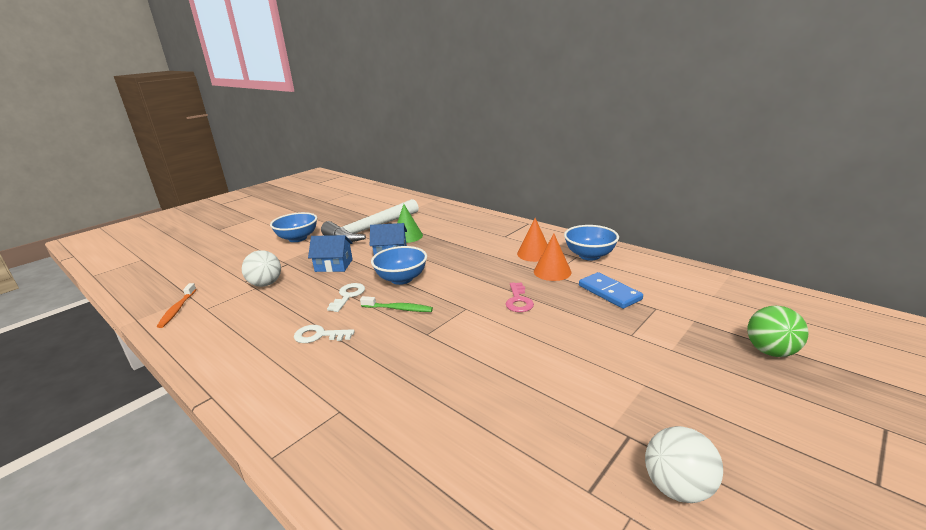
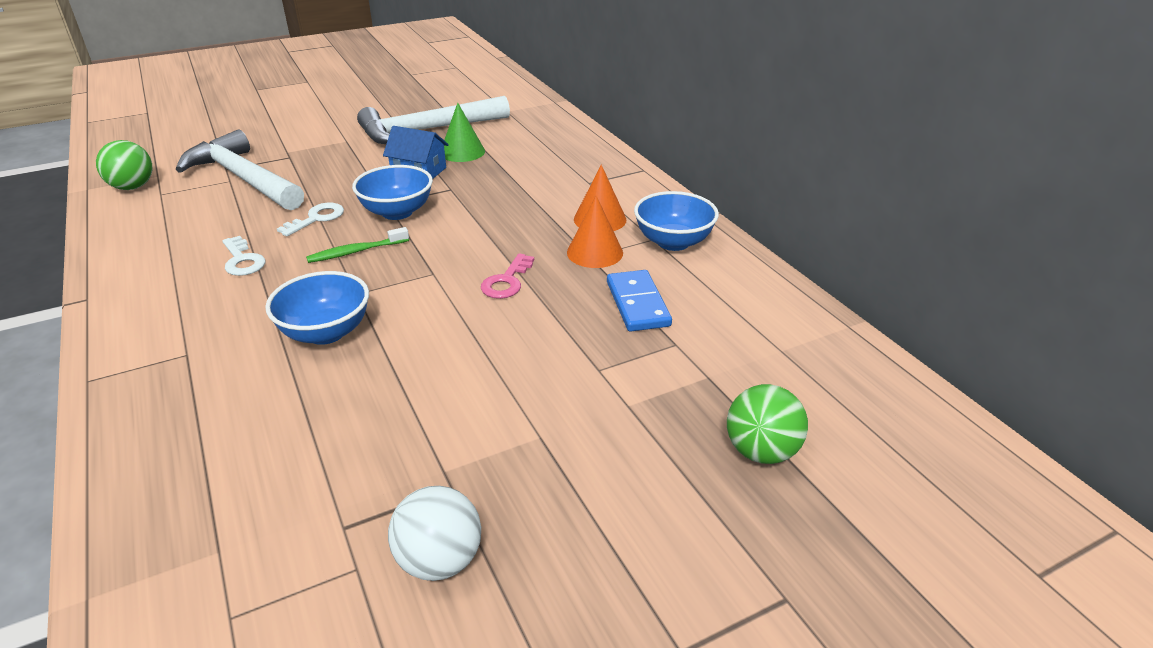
camera: 20 degrees right, 10 degrees up
(177, 309) = (133, 187): orange toothbrush -> green ball
(266, 284) = (244, 178): white ball -> white hammer
(297, 238) = (330, 123): blue bowl -> blue bowl (326, 332)
(319, 335) = (242, 260): white key -> white key turned 150 degrees counterclockwise
(334, 265) = (337, 172): blue house -> none
(398, 309) = (356, 252): green toothbrush -> green toothbrush turned 120 degrees clockwise

